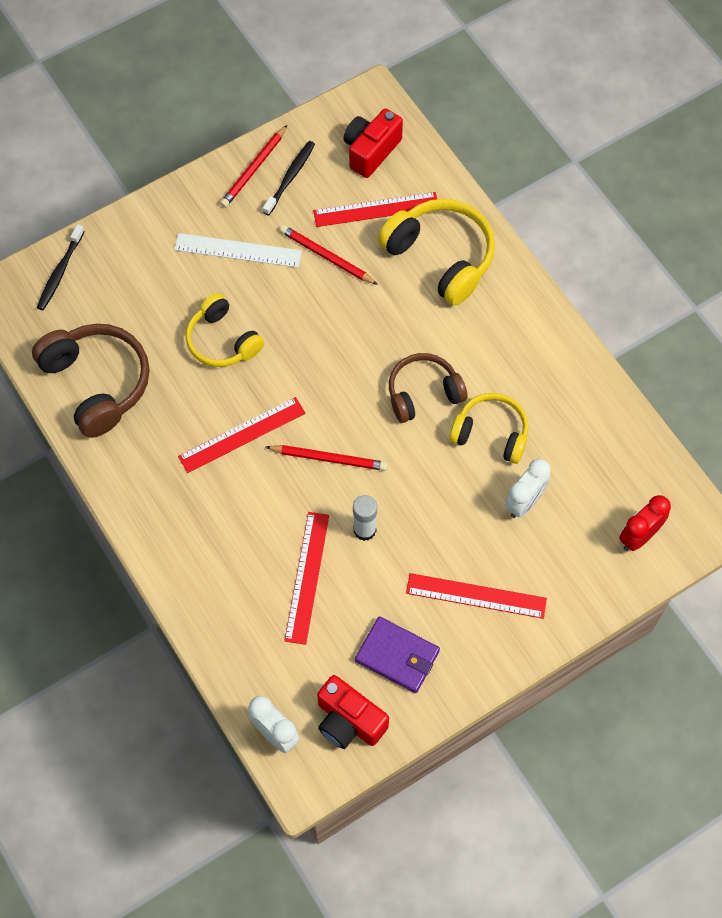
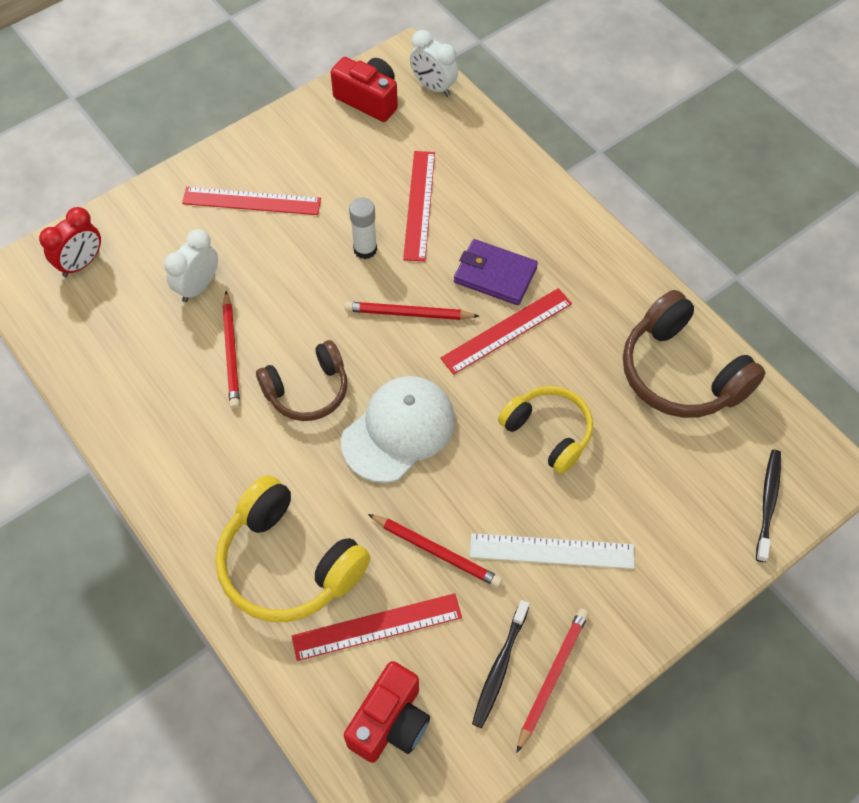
camera: 175 degrees right, 5 degrees down
(347, 352) = (399, 430): none -> white cap
(397, 656) = (327, 149): purple wallet -> purple wallet (495, 275)
(491, 433) = (231, 352): yellow headphones -> red pencil

